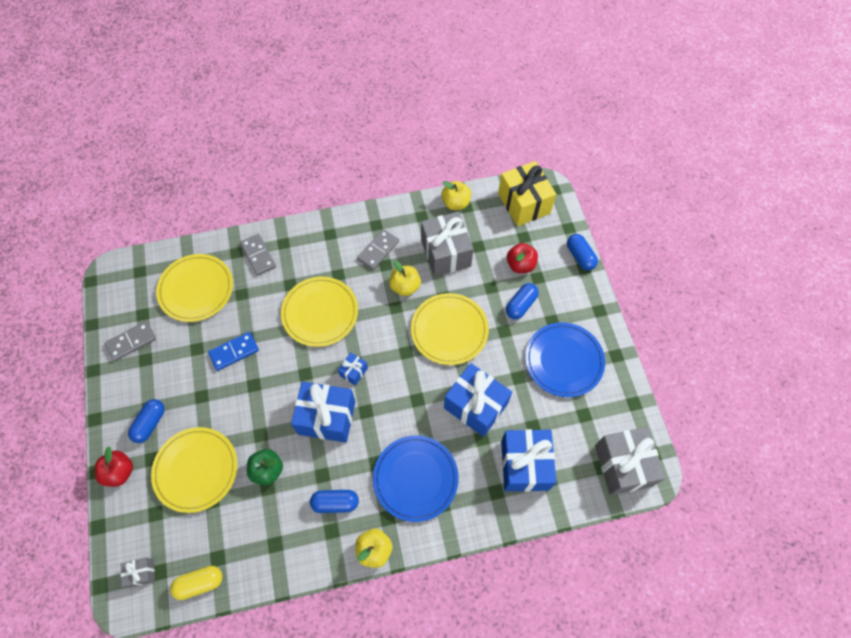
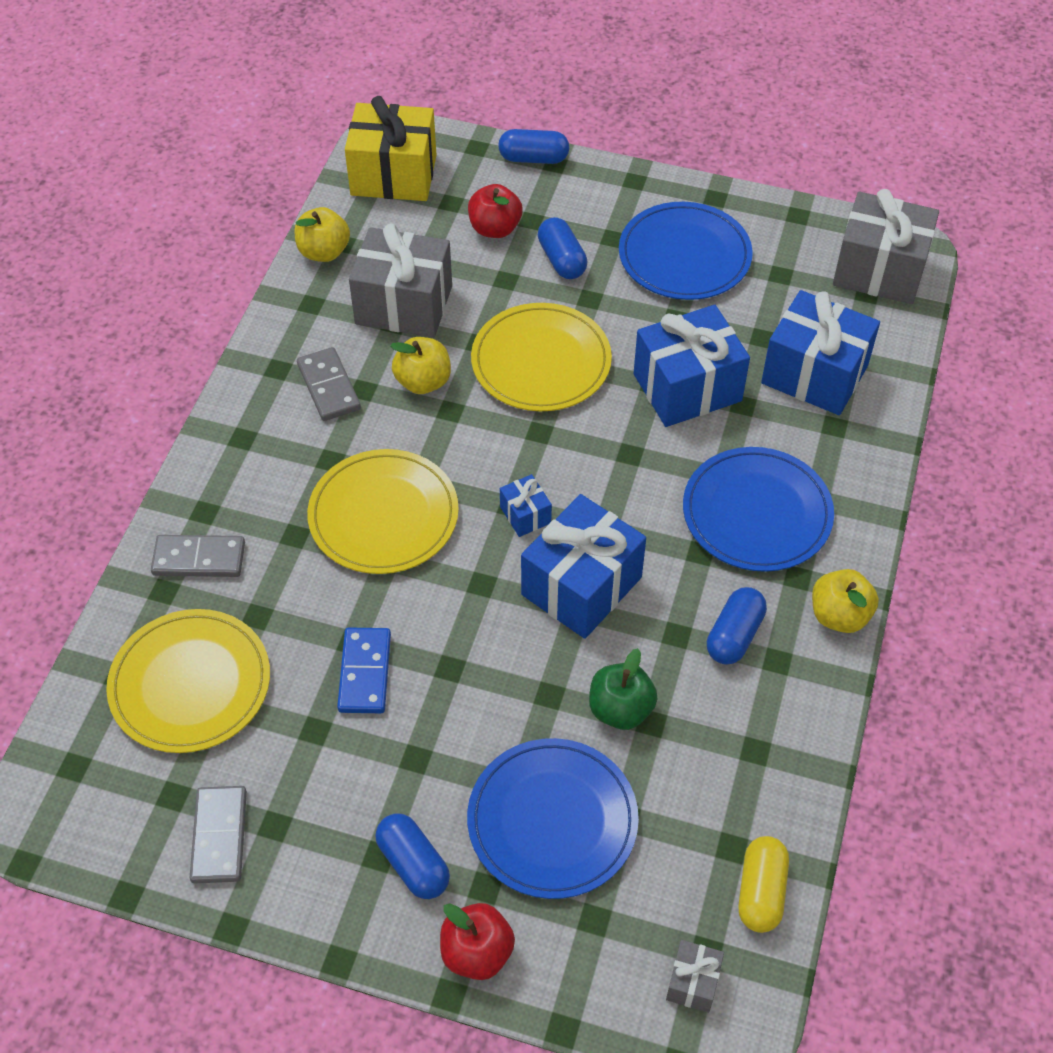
camera: 60 degrees left, 10 degrees down
(196, 470) = (552, 820): yellow plate -> blue plate

